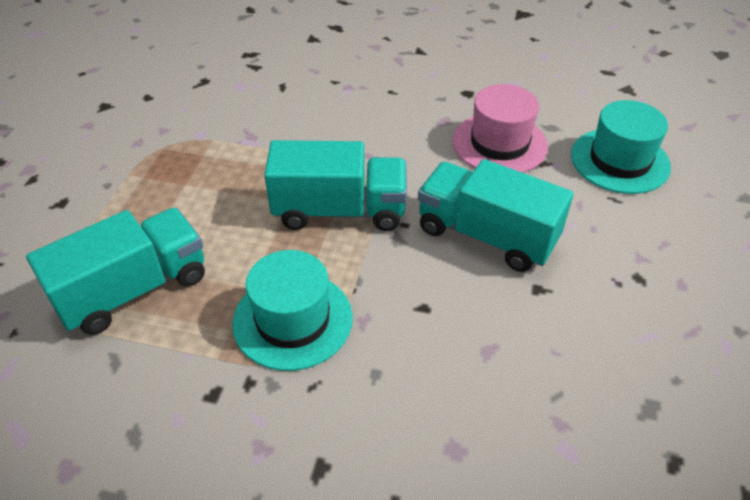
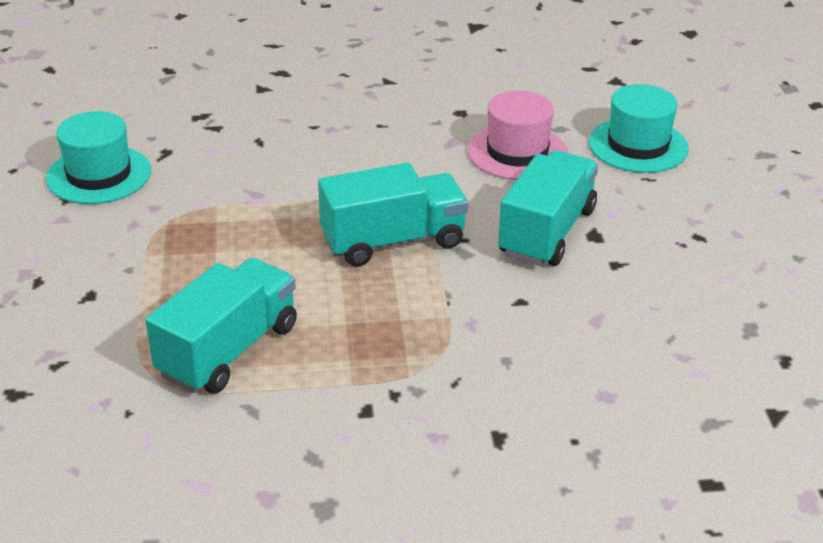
camera: 20 degrees left, 10 degrees down
(292, 320) = (404, 338): turquoise hat -> turquoise hat (99, 175)
(486, 235) = (546, 232): turquoise truck -> turquoise truck turned 105 degrees clockwise

